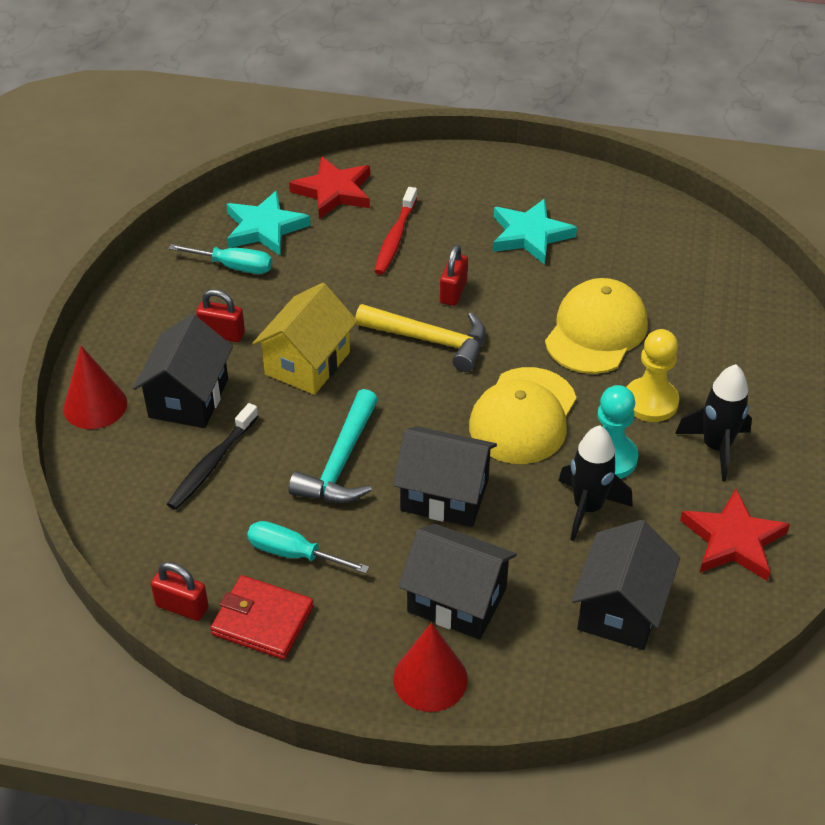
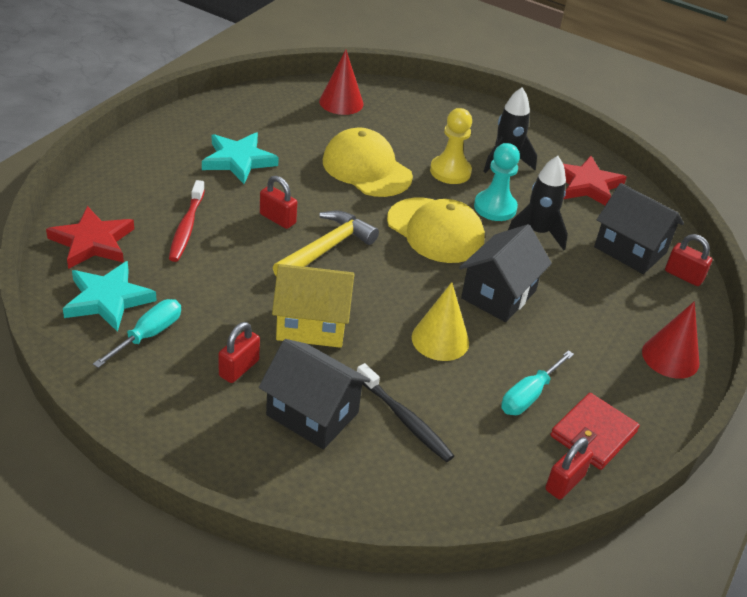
camera: 75 degrees left, 5 degrees down
(95, 405) = (284, 487): red cone -> red cone (341, 102)
(307, 363) = (312, 324): yellow house -> yellow house turned 45 degrees counterclockwise
(340, 463) = (440, 339): turquoise hammer -> yellow cone
(395, 238) = (186, 227): red toothbrush -> red toothbrush turned 60 degrees clockwise
(457, 600) = (602, 321): black house -> none
(605, 675) = (683, 276): none -> red padlock

